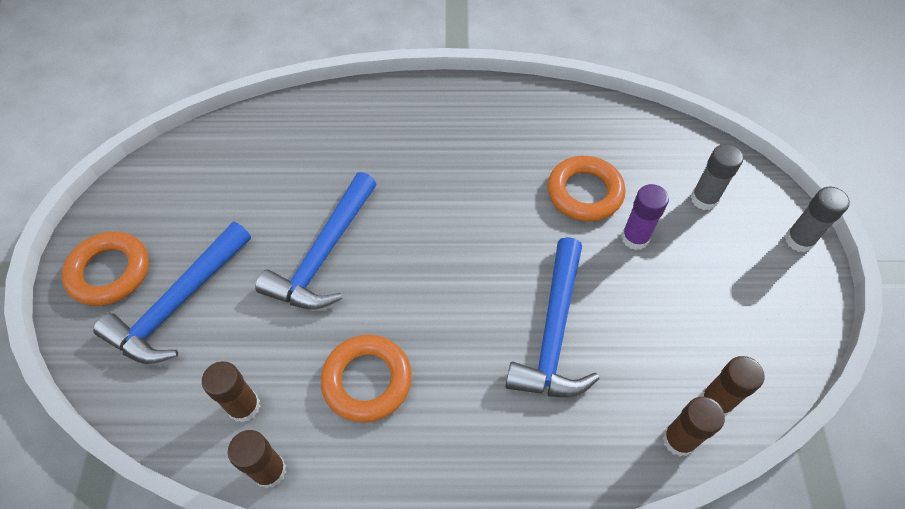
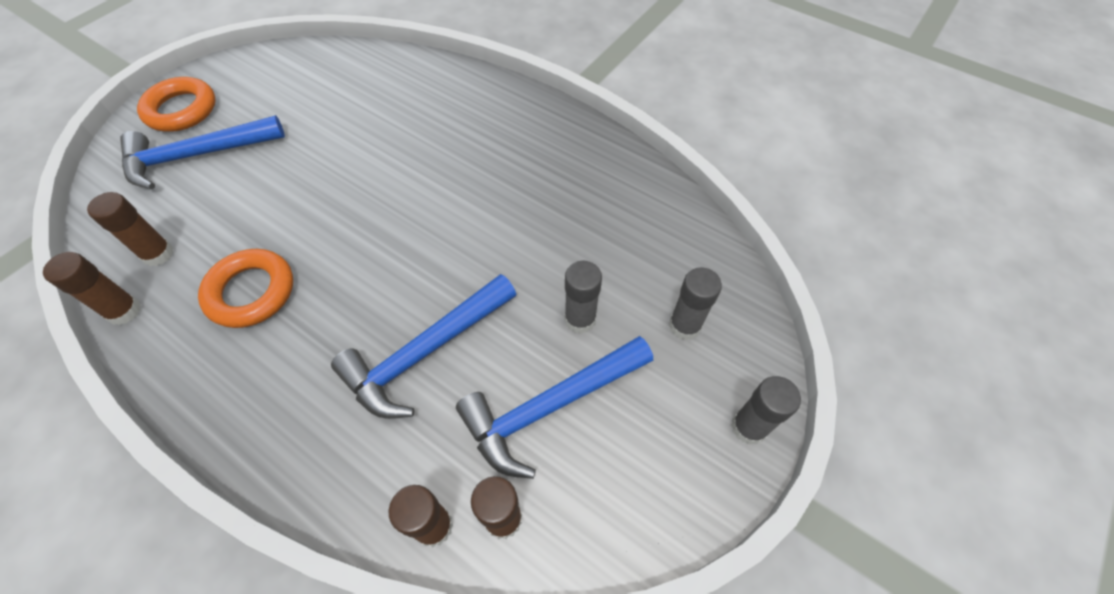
camera: 35 degrees right, 0 degrees up
(324, 254) = (321, 179): blue hammer -> blue hammer (550, 406)
(584, 193) = (574, 253): orange ring -> none
(635, 238) = (580, 319): purple glue stick -> grey glue stick

